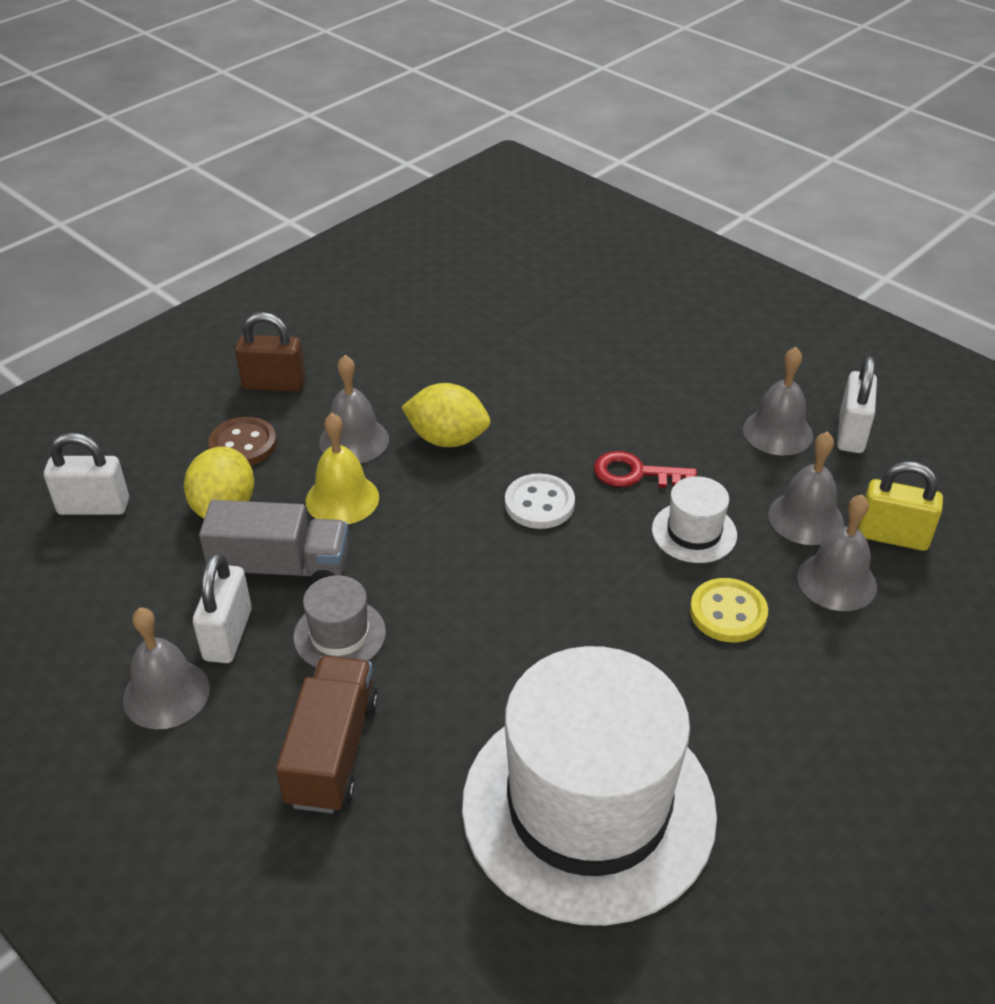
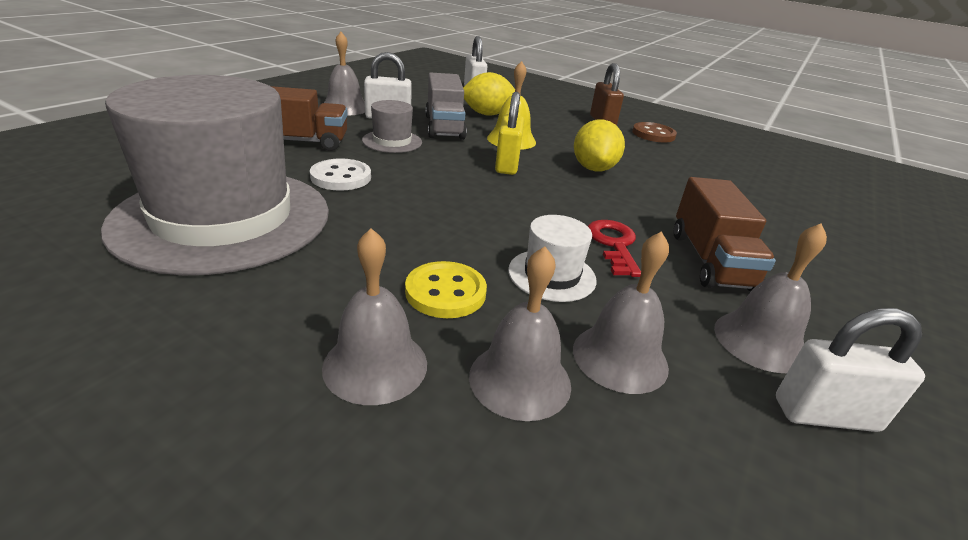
camera: 75 degrees right, 10 degrees down
(243, 444) = (542, 116): brown button -> brown button (653, 134)
(354, 440) = (568, 142): grey bell -> grey bell (375, 365)
(539, 504) = (545, 201): white button -> white button (341, 177)
(588, 807) = (223, 218): white hat -> grey hat
(662, 415) = (710, 260): none -> brown truck
(892, 536) = (634, 447): yellow padlock -> yellow padlock (507, 165)

